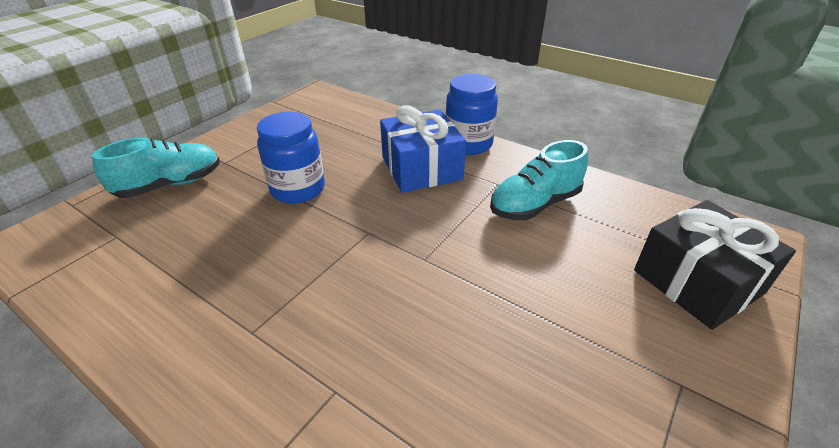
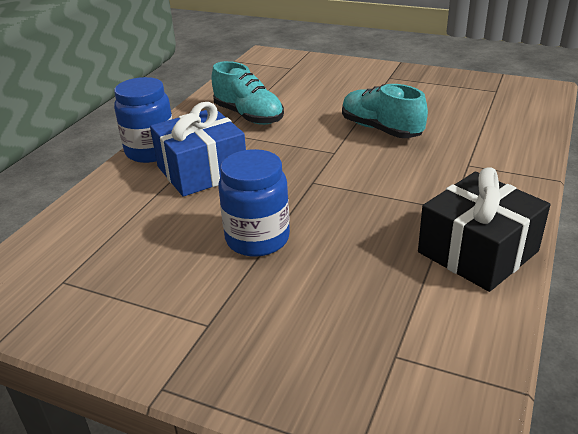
camera: 100 degrees left, 5 degrees down
(170, 185) = (275, 357): turquoise shoe -> turquoise shoe (381, 129)
(697, 282) = (312, 70): black gift -> black gift (477, 252)

